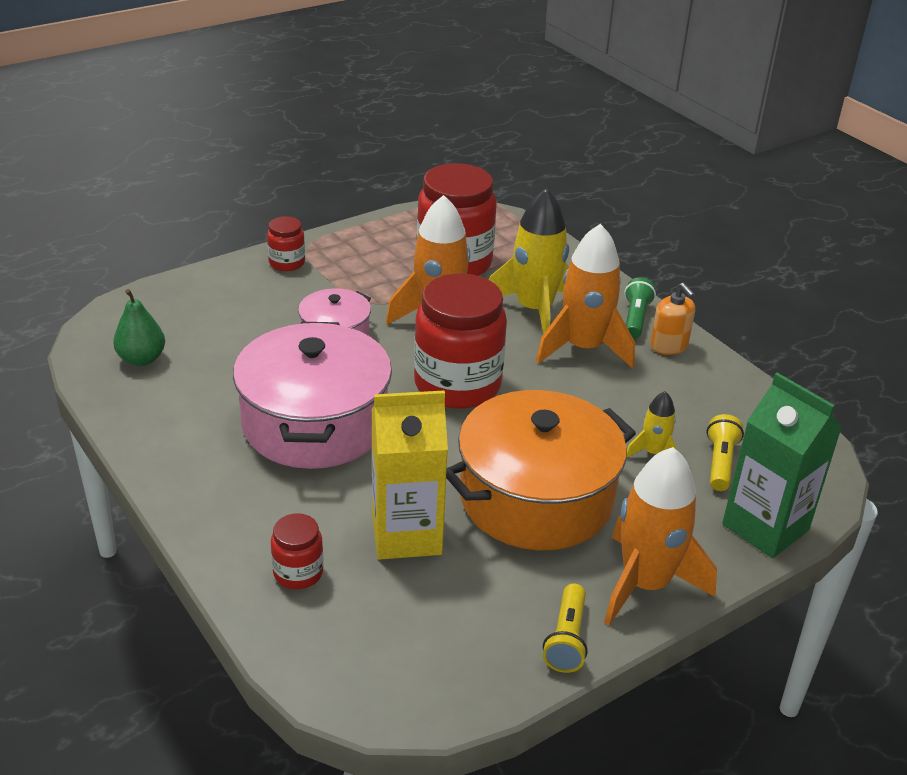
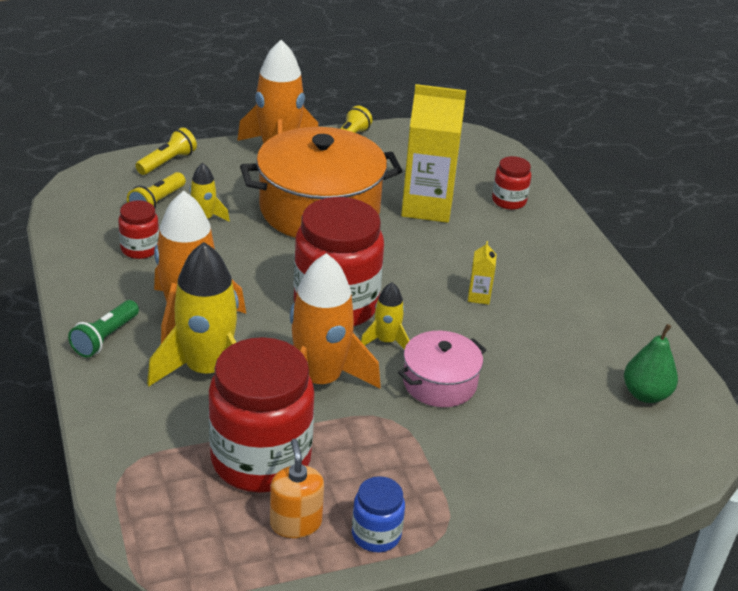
camera: 165 degrees left, 0 degrees up
(287, 263) = (477, 504): red jar -> red jar (140, 249)
(315, 423) = (479, 296): pink pot -> yellow carton
(354, 238) = (376, 535): none -> blue jar
(395, 361) = (386, 341): none -> yellow rocket
(669, 346) = (100, 302): orange soap dispenser -> orange soap dispenser (295, 523)
(765, 527) = (167, 162): green carton -> yellow flashlight

